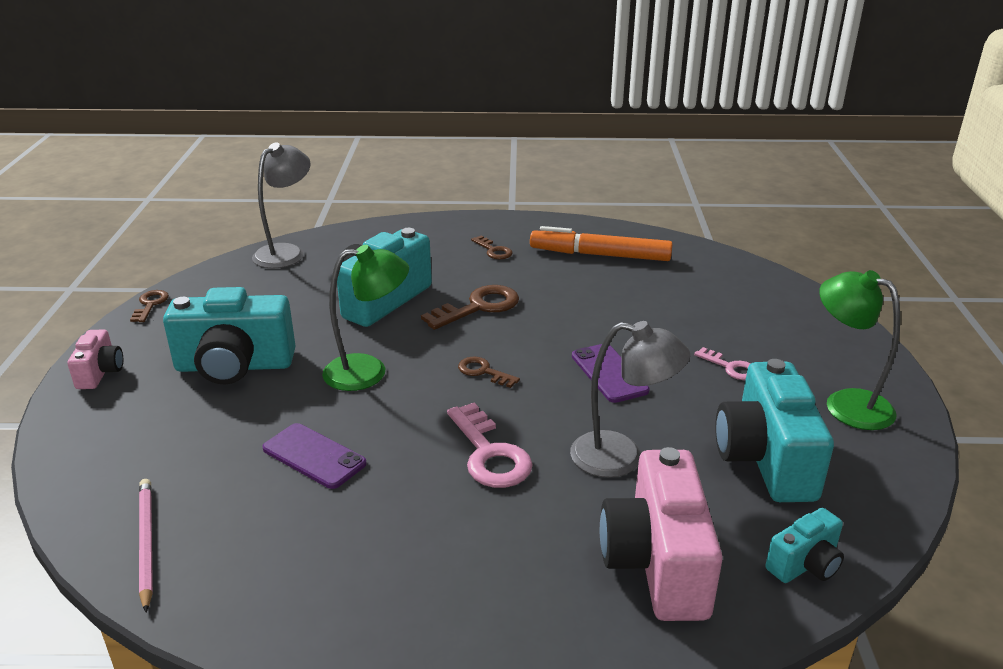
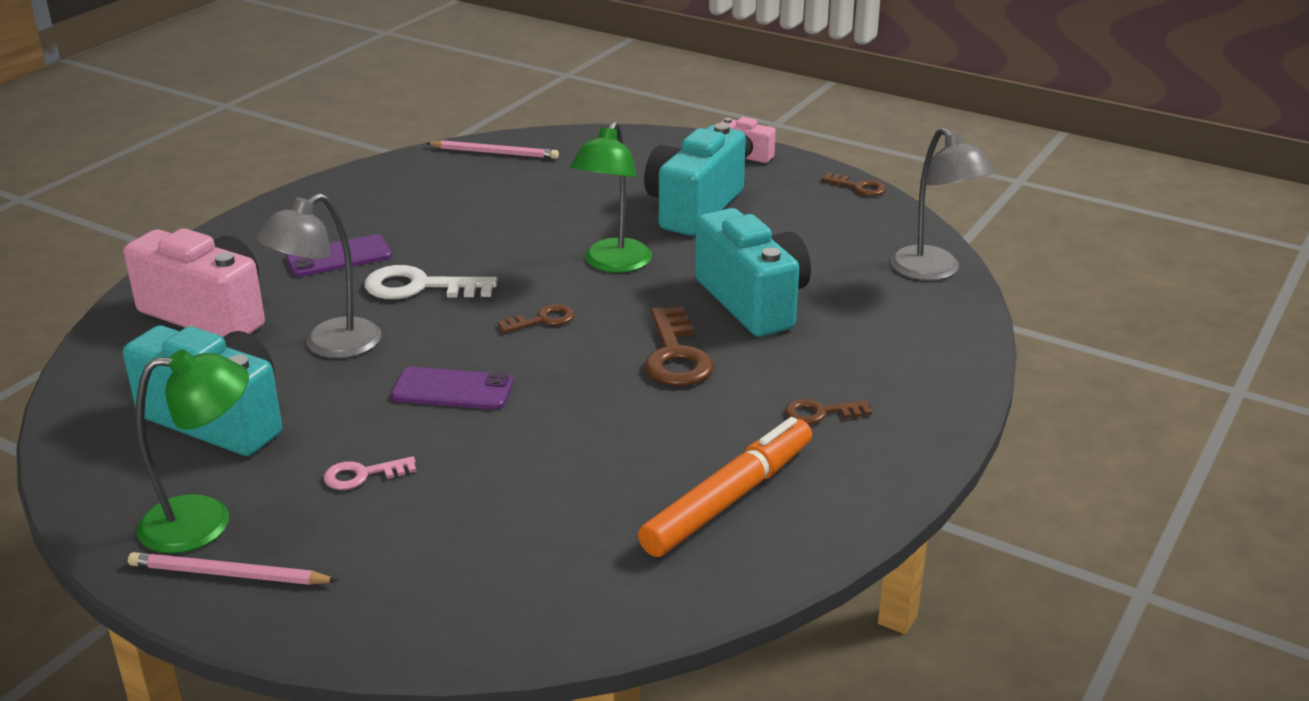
camera: 120 degrees right, 0 degrees up
(314, 456) = (515, 218): purple phone -> purple phone (339, 257)
(489, 454) = (419, 287): pink key -> white key
(805, 564) = (107, 375): turquoise camera -> none
(861, 371) = (228, 574): none -> pink pencil

